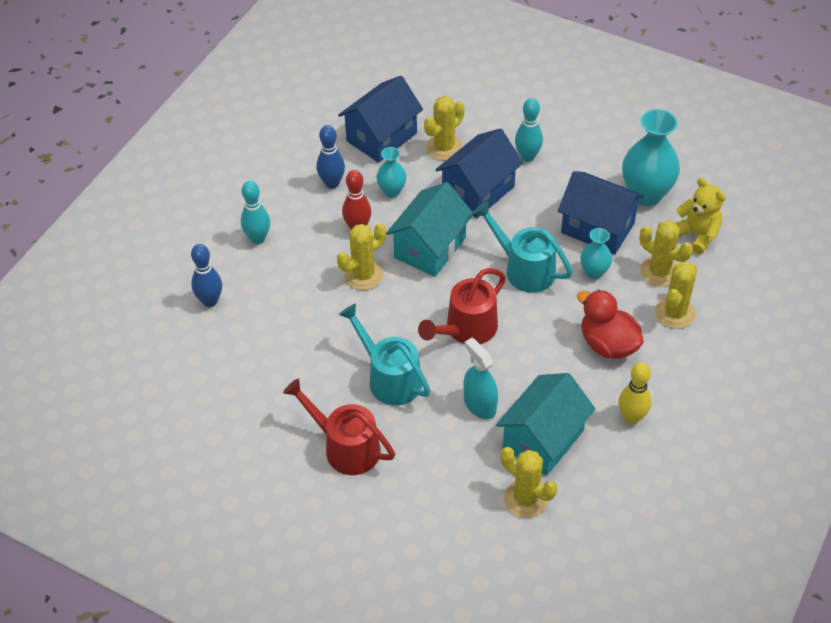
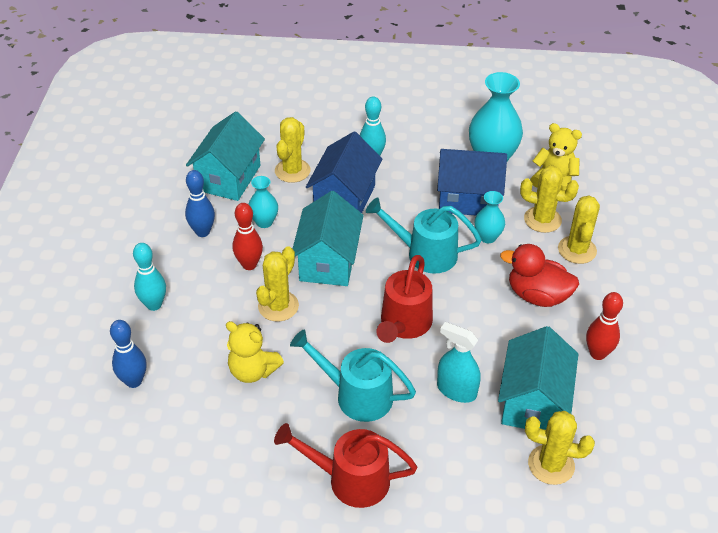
camera: 25 degrees left, 5 degrees down
(312, 326) = (253, 371): none -> yellow teddy bear
(381, 137) = (229, 178): blue house -> turquoise house
(631, 417) = (597, 353): yellow bowling pin -> red bowling pin

